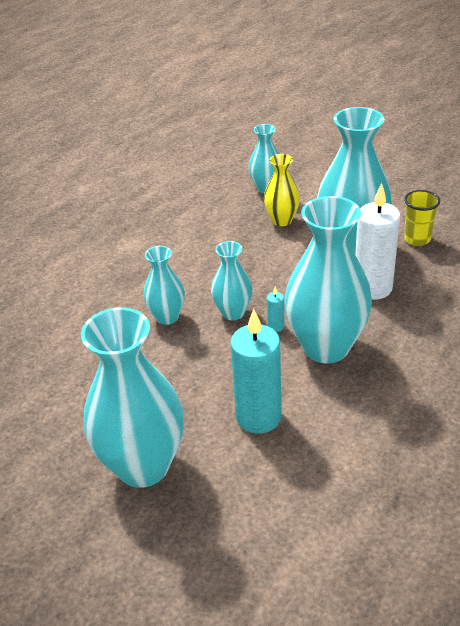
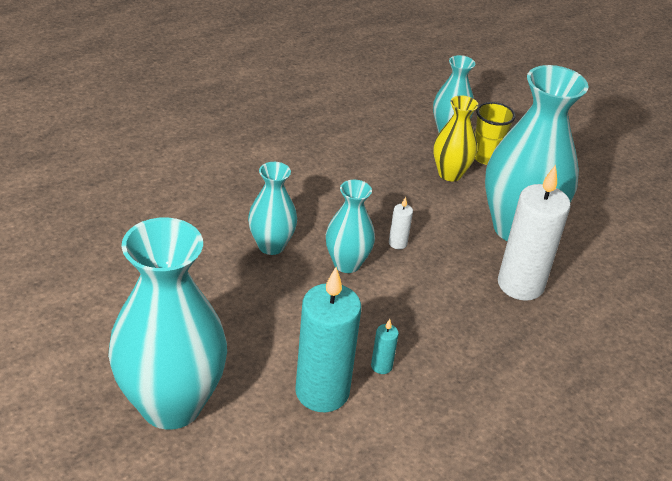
camera: 10 degrees right, 0 degrees up
(265, 285) = (397, 243): none -> white candle
(276, 326) = (388, 295): turquoise candle -> turquoise candle (381, 366)
(326, 347) = (435, 336): turquoise vase -> none
(417, 239) = (599, 243): yellow cup -> yellow cup (485, 157)

